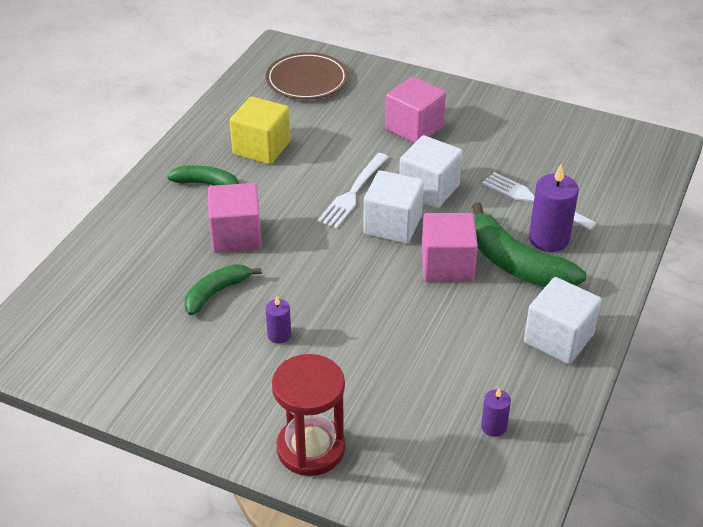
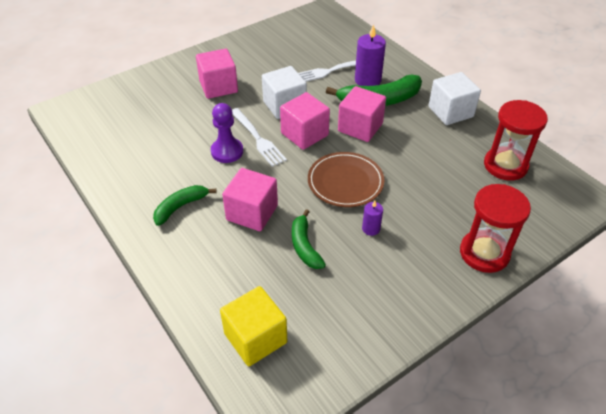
camera: 60 degrees left, 5 degrees up
(261, 148) = (167, 163): yellow cube -> yellow cube (255, 338)
(307, 80) = (114, 112): brown plate -> brown plate (345, 182)
(313, 180) = (227, 151): none -> purple pawn
(392, 225) = (304, 134): white cube -> pink cube
(493, 427) = (505, 165): purple candle -> red hourglass

